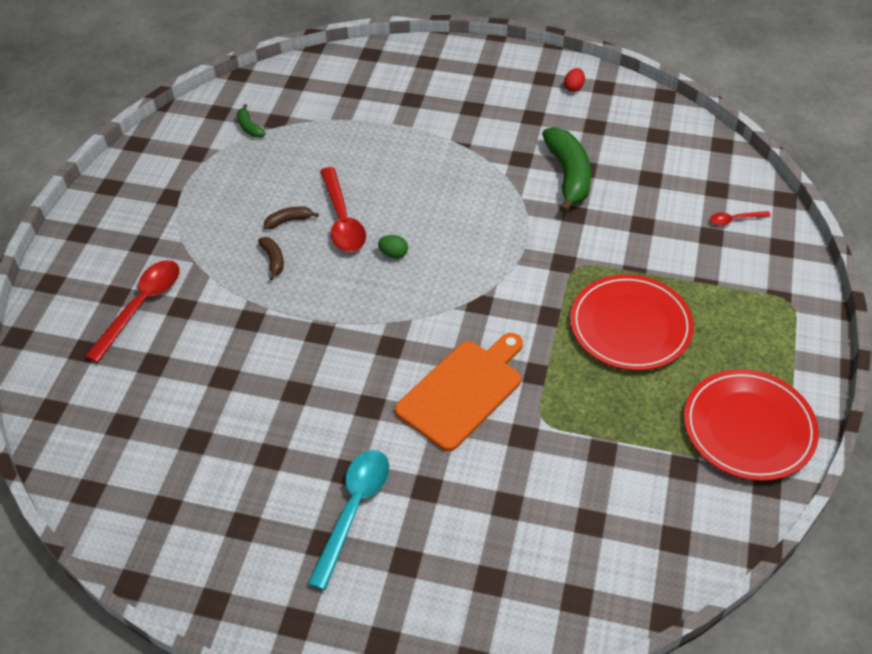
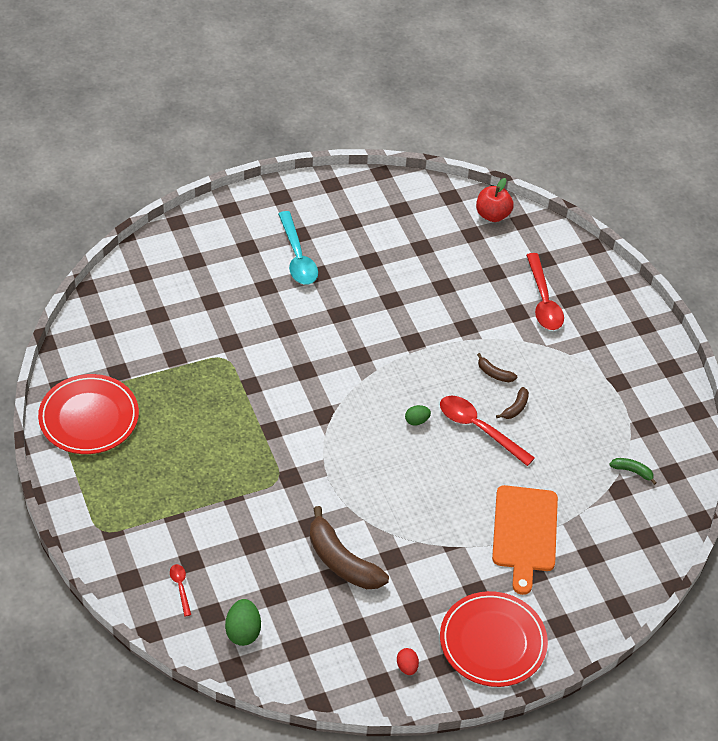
camera: 140 degrees right, 0 degrees up
(71, 437) = (492, 215): none -> red apple
(463, 391) = (289, 350): orange cutting board -> orange cutting board (524, 533)
(568, 175) = (342, 561): green banana -> brown banana
(630, 326) = (208, 451): red plate -> red plate (492, 642)
(696, 164) = (243, 631): none -> green egg
(734, 220) = (180, 587): red spoon -> red spoon turned 60 degrees counterclockwise

